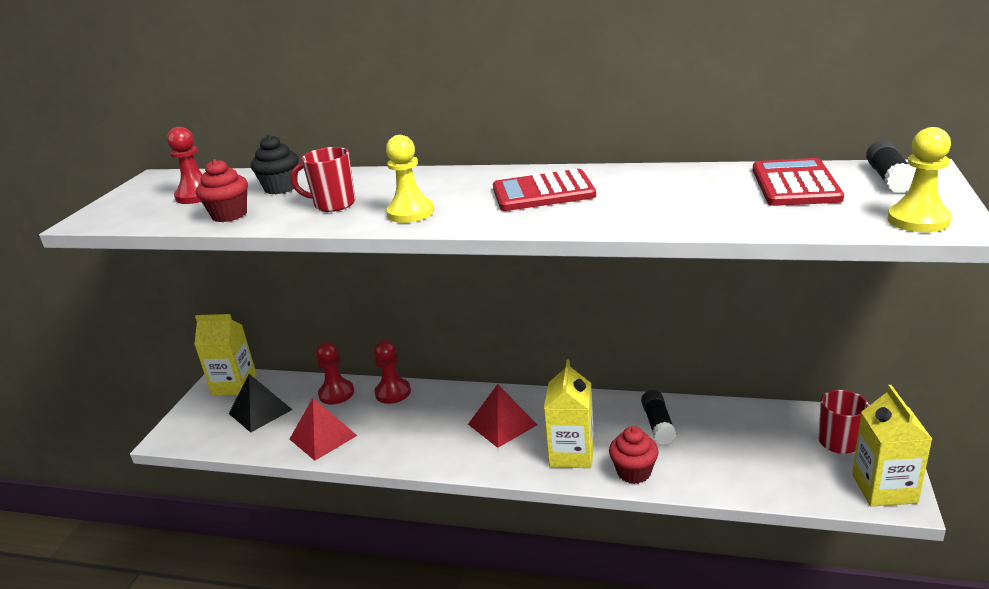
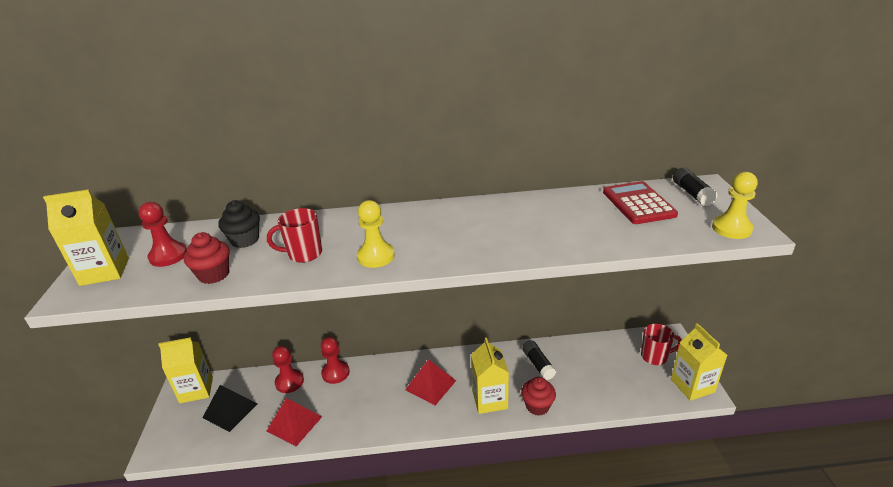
camera: 20 degrees left, 5 degrees up
(130, 204) = (105, 271): none -> yellow carton
(543, 192) = (469, 226): red calculator -> none

